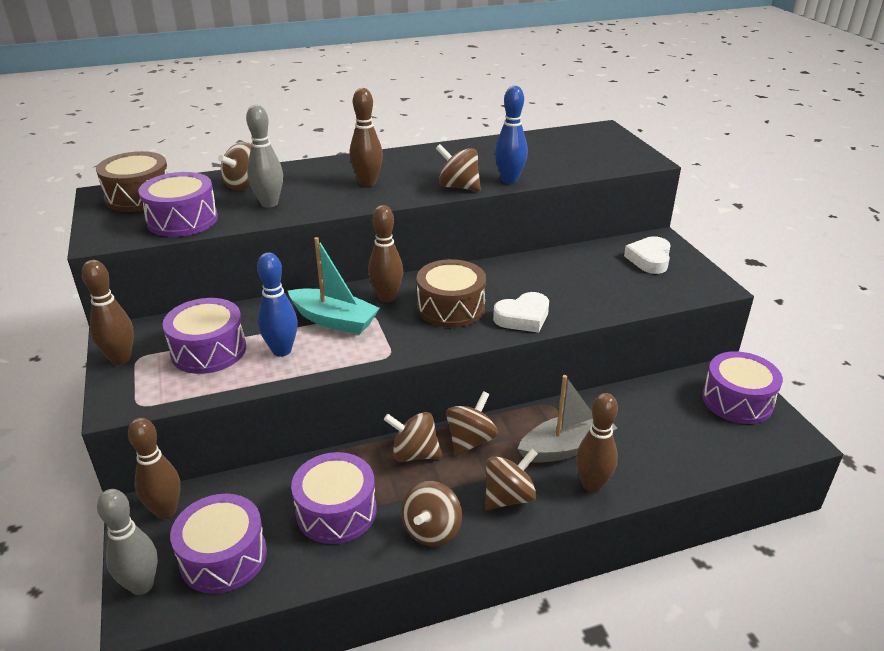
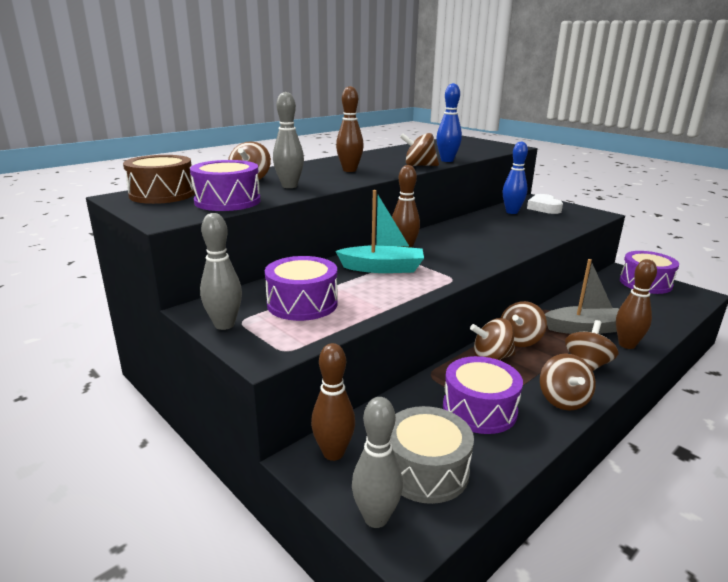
camera: 25 degrees left, 10 degrees down
(120, 359) = (224, 325): brown bowling pin -> grey bowling pin
(223, 557) = (426, 470): purple drum -> grey drum
(282, 351) = (366, 292): blue bowling pin -> blue bowling pin (512, 212)
(451, 308) = (457, 248): brown drum -> none
(470, 441) = (520, 340): brown spinning top -> brown spinning top turned 150 degrees counterclockwise
(523, 317) = (512, 245): white heart -> none
(566, 447) = (584, 329): grey boat -> grey boat turned 45 degrees clockwise

